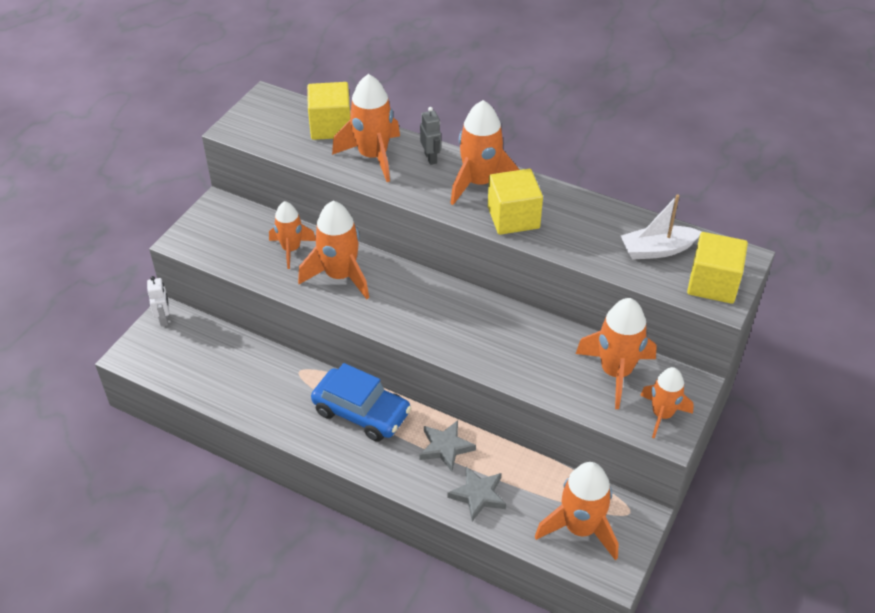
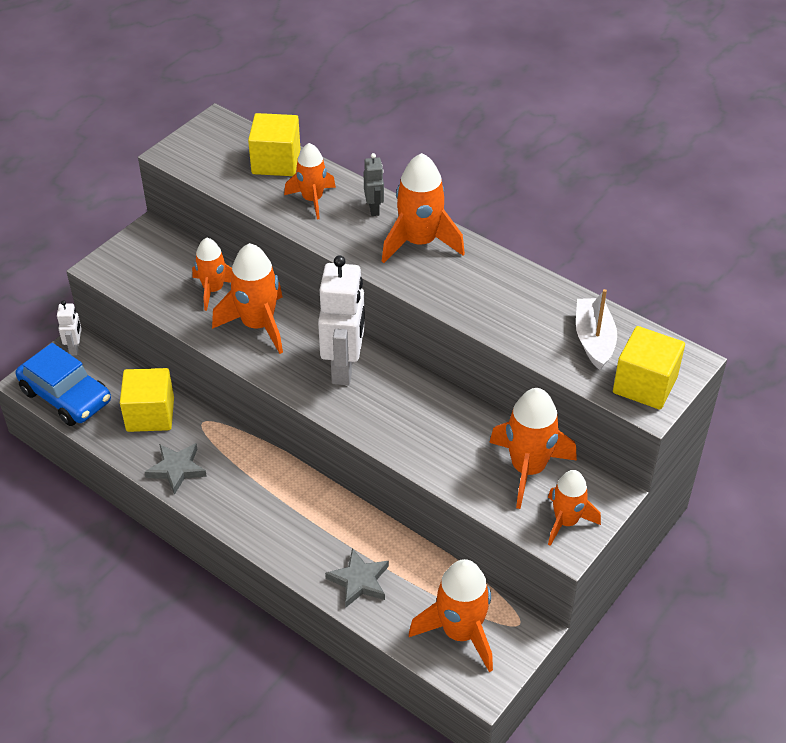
camera: 10 degrees right, 0 degrees up
(361, 412) = (257, 475): blue car -> blue car (66, 396)
(373, 156) = (312, 200): orange rocket -> orange rocket, size x0.66
(428, 304) = (344, 368): none -> white robot
(445, 447) = (337, 525): grey star -> grey star (176, 469)
(513, 217) = (445, 285): yellow cube -> yellow cube (150, 414)
(657, 250) = (594, 340): white boat -> white boat turned 90 degrees clockwise

